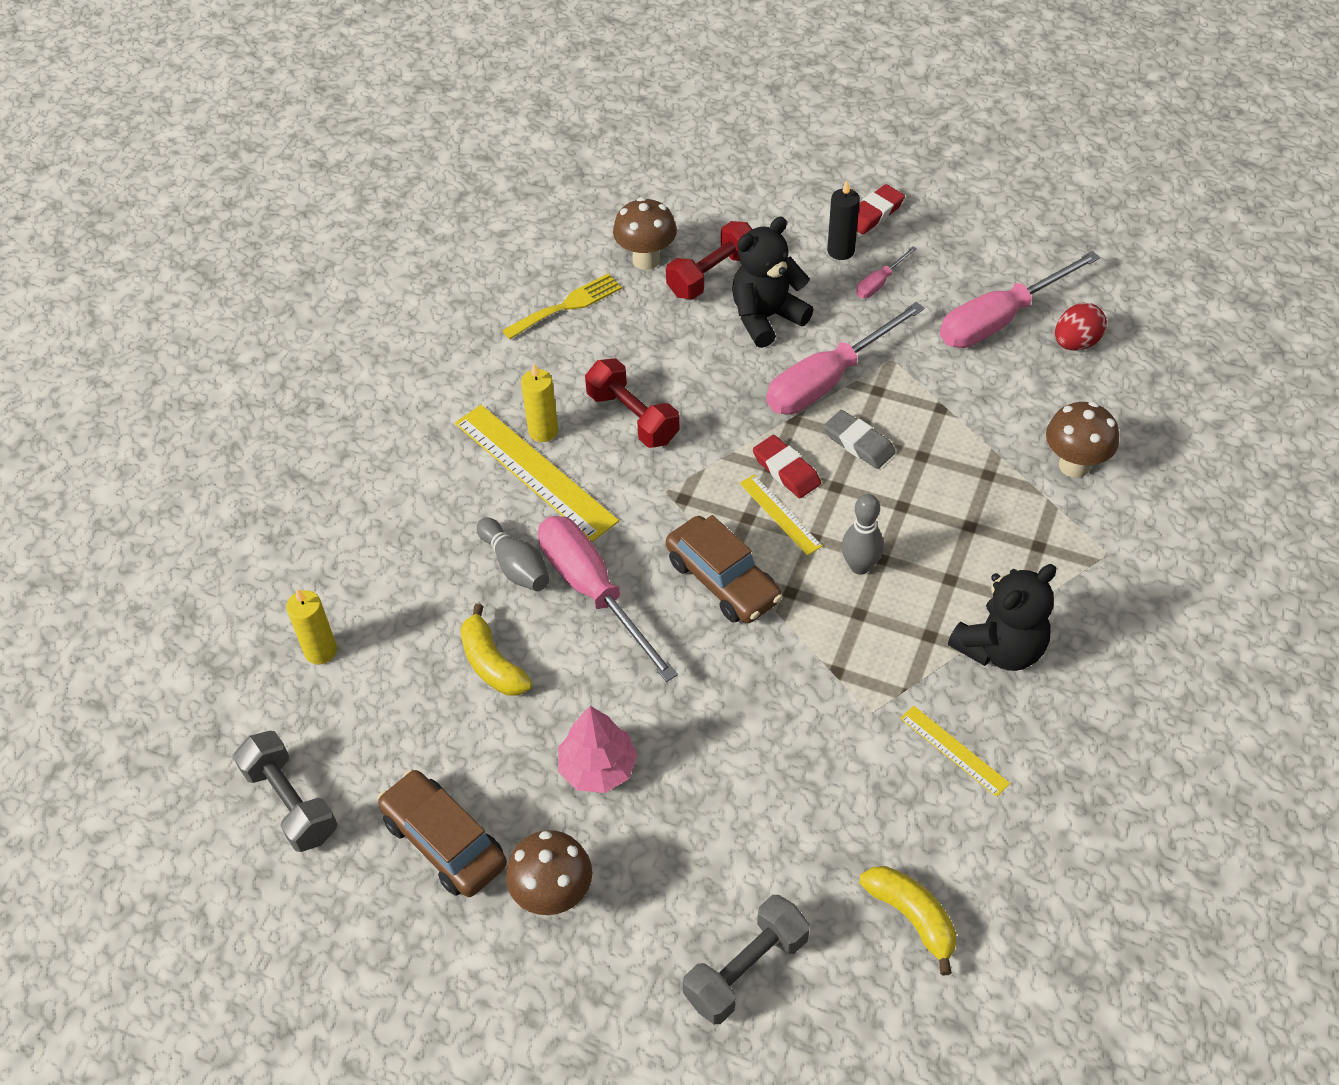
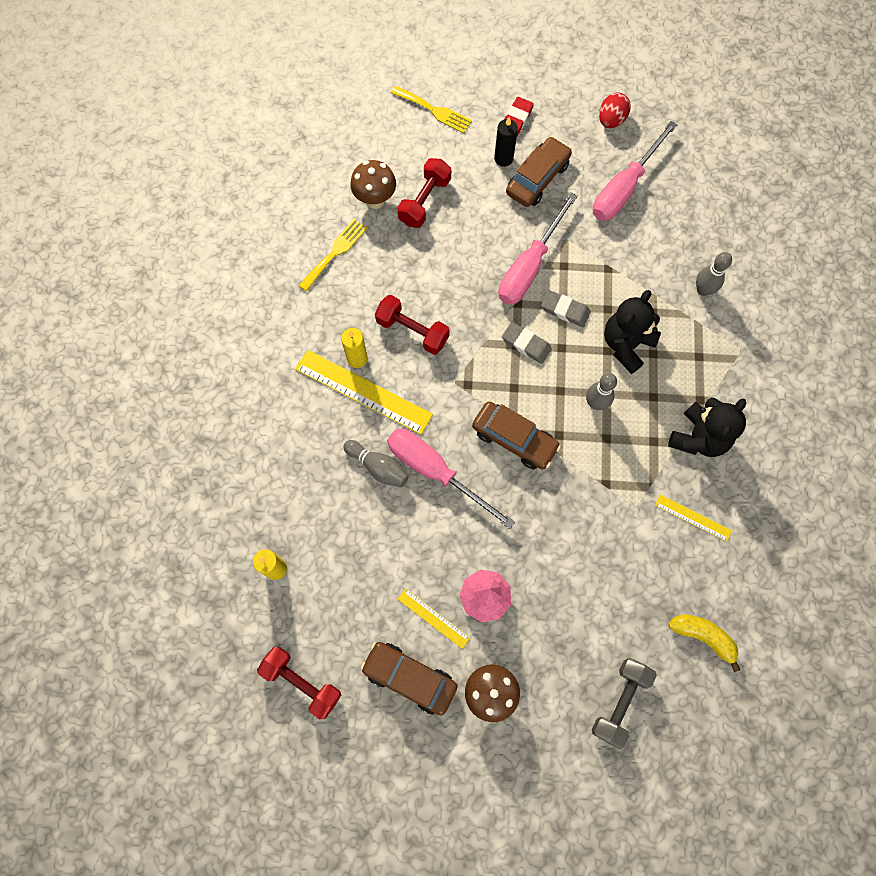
camera: 20 degrees left, 20 degrees up
(291, 802) = (302, 682): grey dumbbell -> red dumbbell
(492, 664) = (391, 544): yellow banana -> none
(766, 318) = (472, 227): black teddy bear -> black teddy bear (626, 345)
(767, 180) = (434, 111): none -> yellow fork
(780, 514) = (533, 379): yellow ruler -> yellow ruler (433, 618)
(786, 470) = (526, 344): red eraser -> grey eraser
(879, 283) = (537, 178): pink screwdriver -> brown car
(1074, 465) = (703, 290): brown mushroom -> grey bowling pin
(1076, 343) = (677, 194): red egg -> red egg (611, 120)

